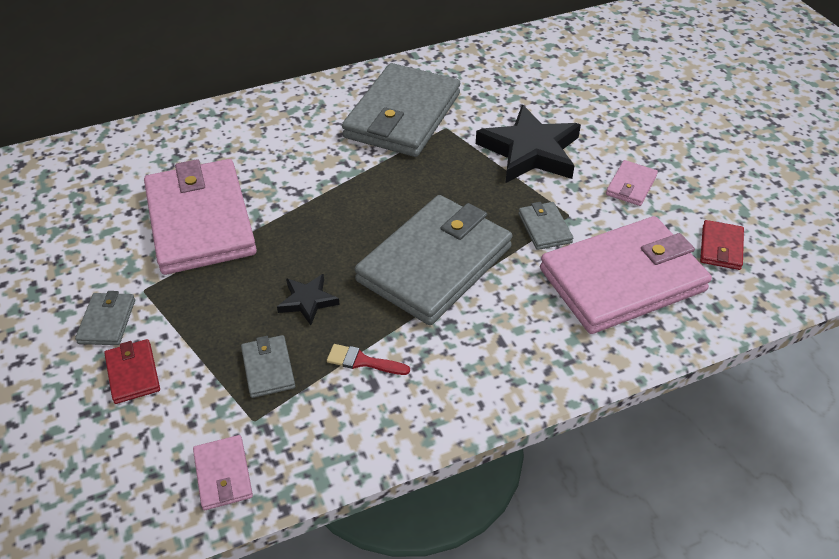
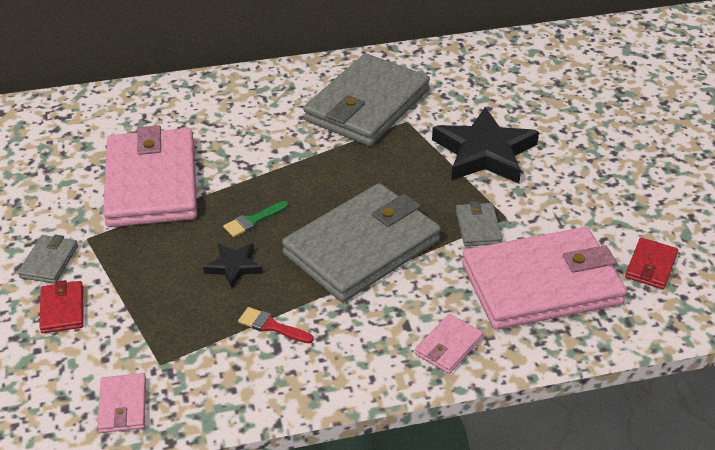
camera: 10 degrees right, 5 degrees down
(268, 368) = (184, 321): grey wallet -> none
(316, 249) = (253, 221): none -> green brush
(631, 185) = (577, 197): pink wallet -> pink wallet (448, 346)

